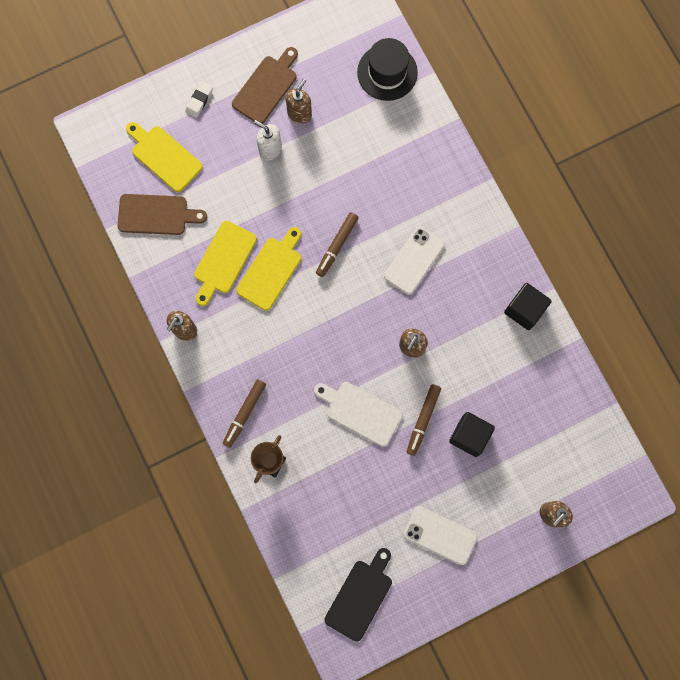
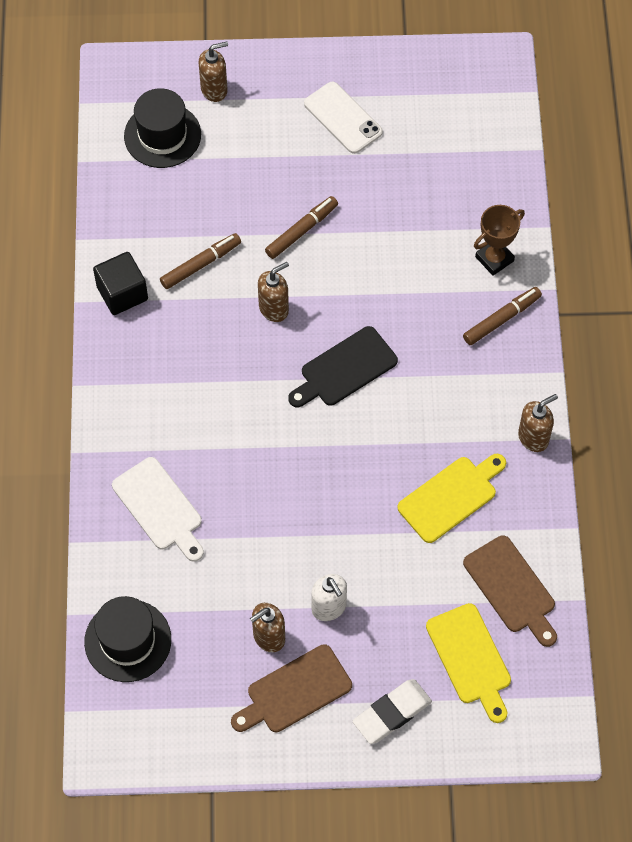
camera: 155 degrees left, 15 degrees down
(156, 215) = (511, 588): brown cutting board -> brown cutting board turned 150 degrees counterclockwise
(199, 100) = (392, 713): white eraser -> white eraser, size x1.55
(271, 271) = (397, 460): yellow cutting board -> none
(337, 246) = (303, 455): brown marker -> brown marker (201, 264)
(360, 412) = (367, 267): white cutting board -> white cutting board (159, 507)
(360, 596) = (457, 98): black cutting board -> black cutting board (345, 369)
(414, 261) = (219, 399): white phone -> none
(469, 436) = (258, 195): black cube -> none
(568, 454) = (162, 135): none -> black hat

